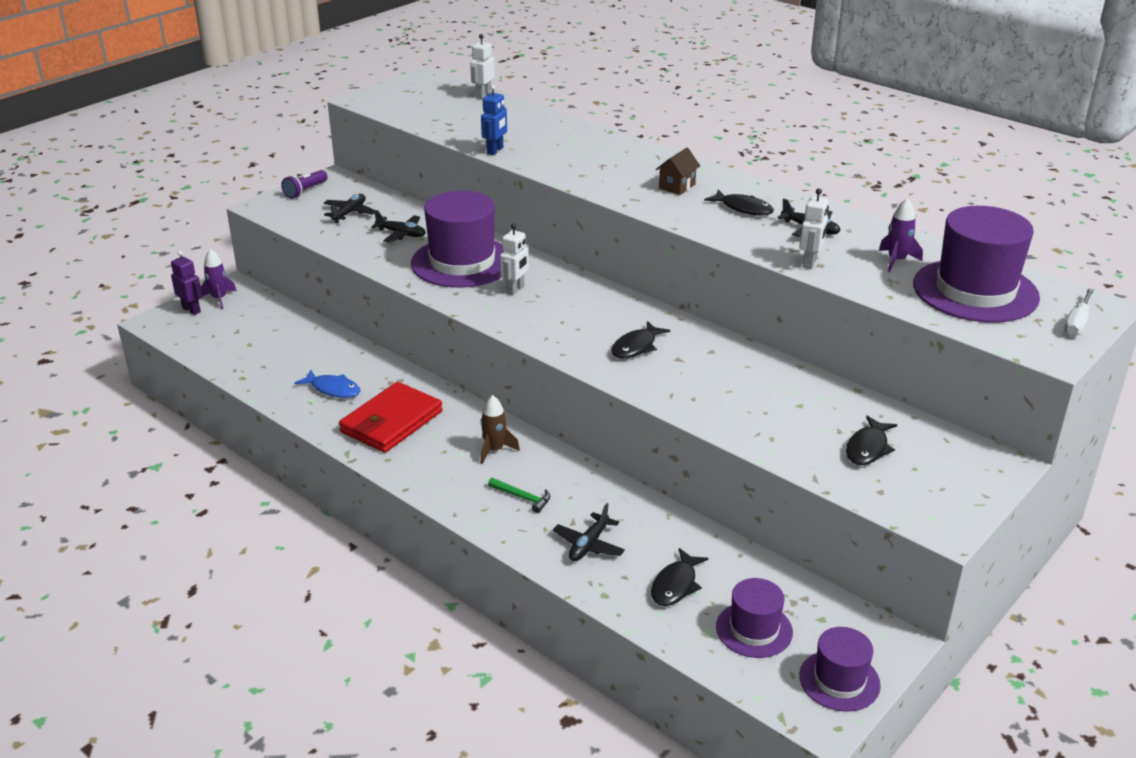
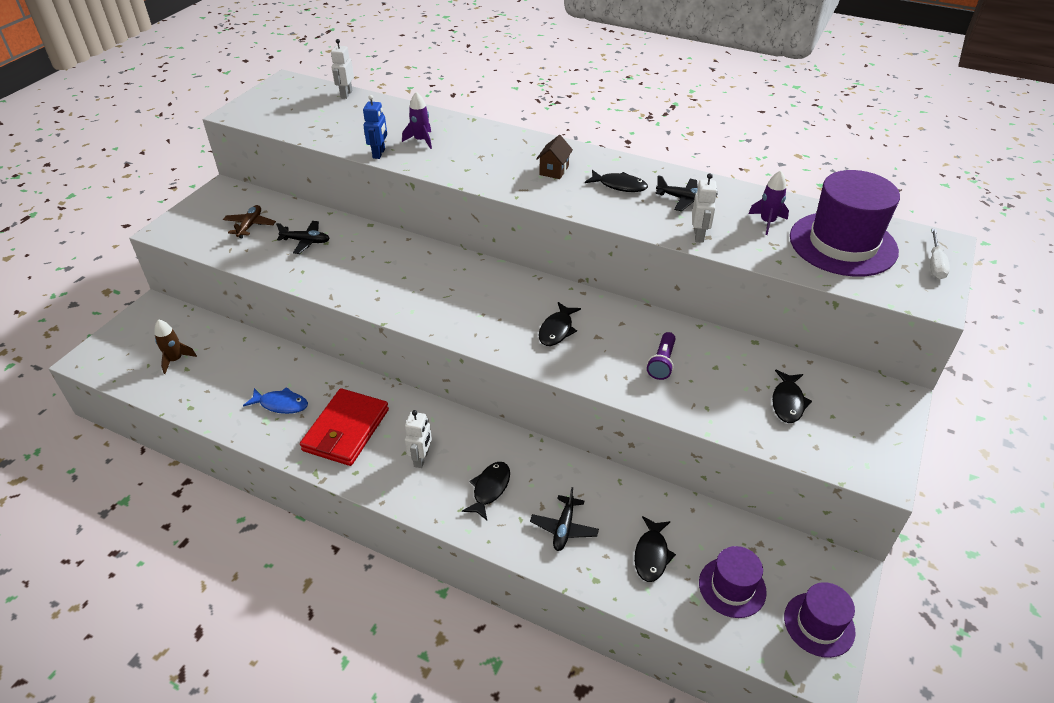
camera: 15 degrees left, 10 degrees up
(191, 310) = (119, 340): purple robot -> none
(219, 299) = (142, 323): purple rocket -> purple rocket (421, 140)
(305, 191) = (200, 207): purple flashlight -> purple flashlight (662, 363)
(349, 213) = (250, 225): black plane -> brown plane
(462, 262) = (372, 264): purple hat -> none
(494, 450) = (448, 442): brown rocket -> brown rocket (175, 360)
(515, 289) = (430, 286): white robot -> white robot (421, 459)
(522, 497) = (490, 489): green hammer -> black fish

